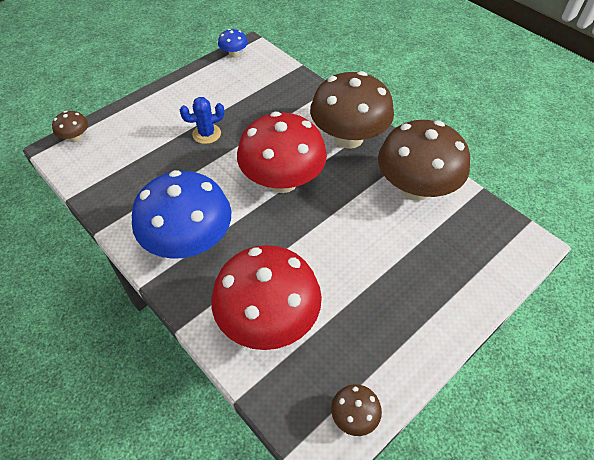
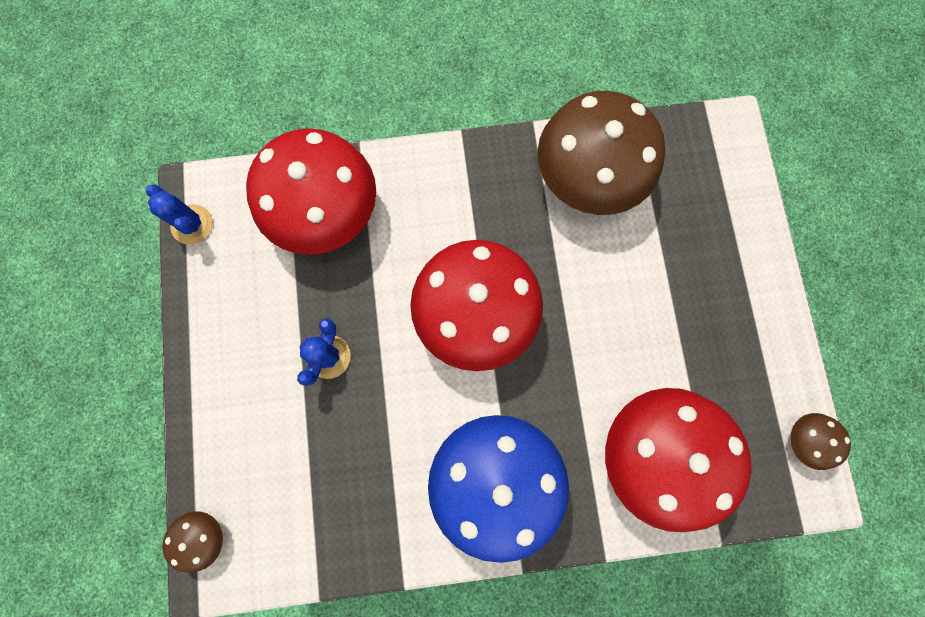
camera: 55 degrees left, 25 degrees up
(234, 54) = (192, 224): blue mushroom -> blue cactus
(284, 94) = (326, 213): none -> red mushroom
(348, 138) = (461, 192): brown mushroom -> none

